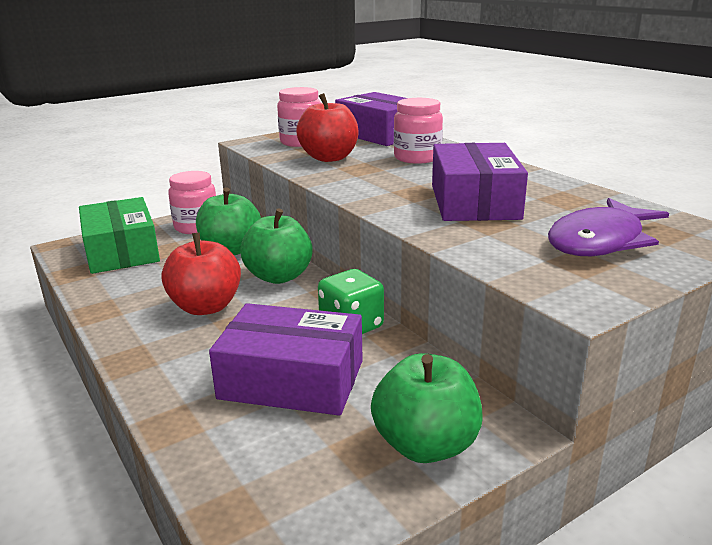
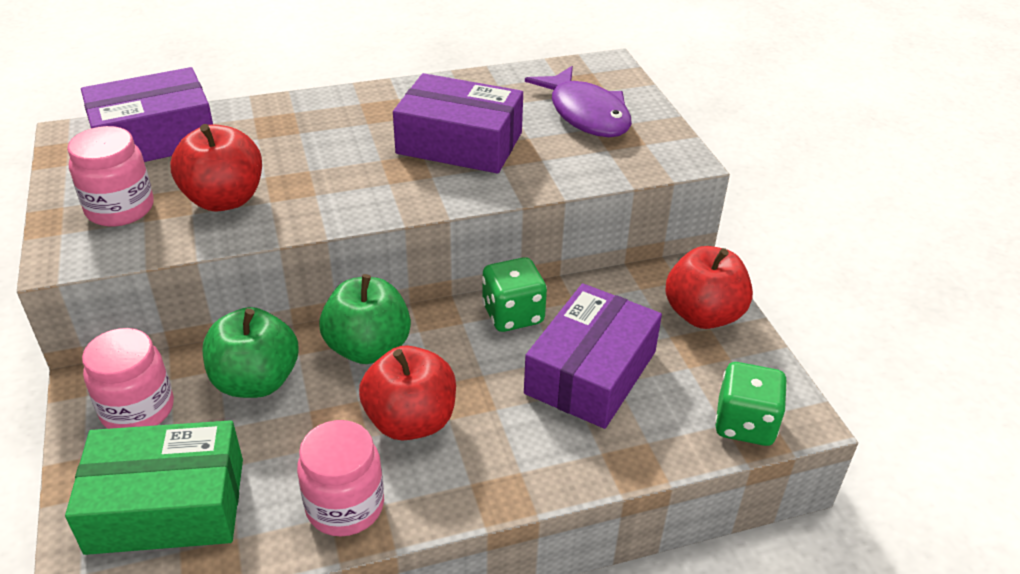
camera: 75 degrees left, 15 degrees up
(246, 501) = (745, 424): none -> green dice
(417, 158) = (288, 137): pink jar -> pink jar (345, 506)
(426, 445) = (703, 315): green apple -> red apple

